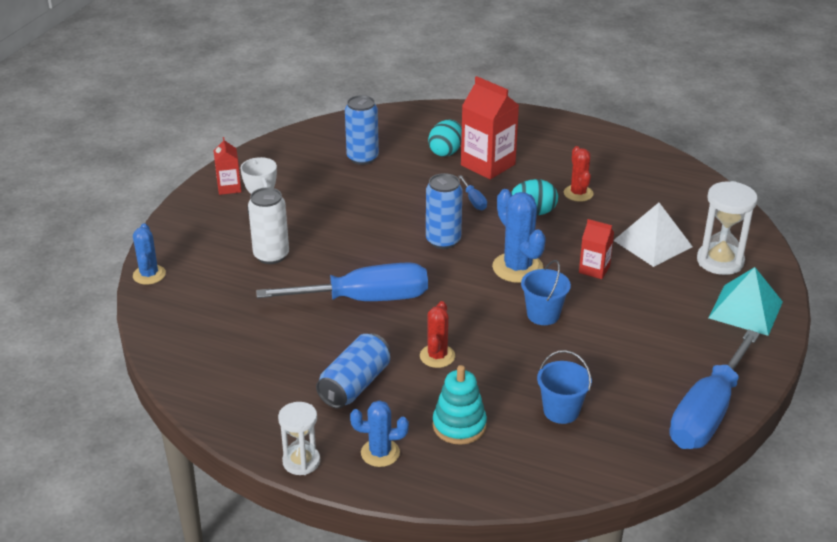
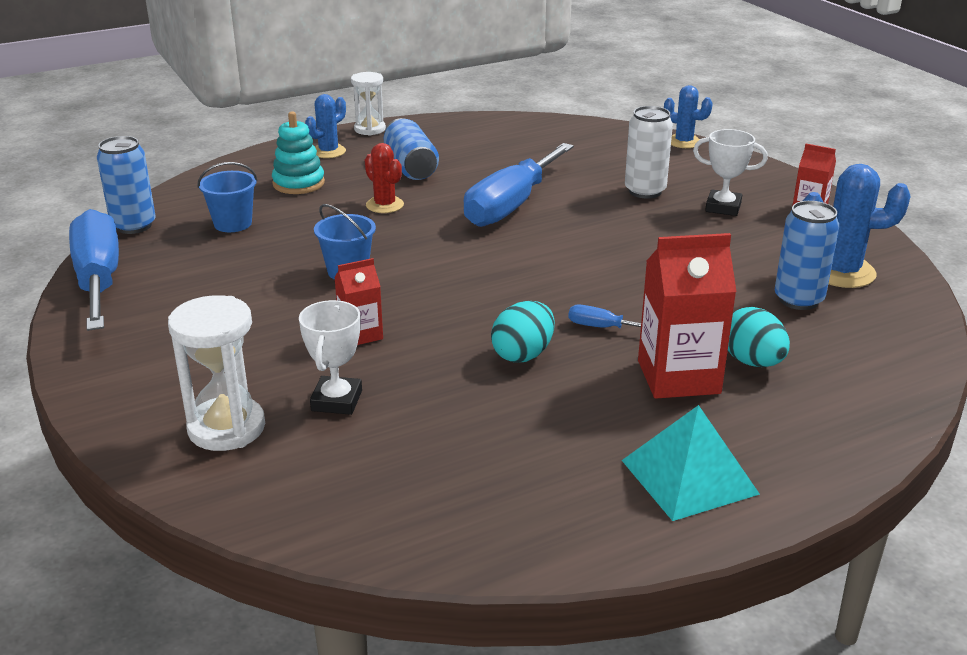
camera: 130 degrees right, 5 degrees down
(443, 241) = (547, 275): blue can -> blue can (134, 226)
(517, 268) = (437, 293): blue cactus -> blue cactus (841, 272)
(578, 193) = (517, 409): red cactus -> none
(652, 243) = (336, 401): white pyramid -> white trophy
(745, 309) = (139, 387): turquoise pyramid -> turquoise pyramid (689, 477)

